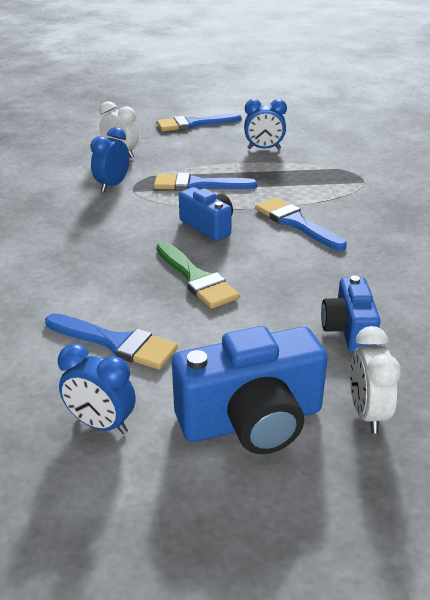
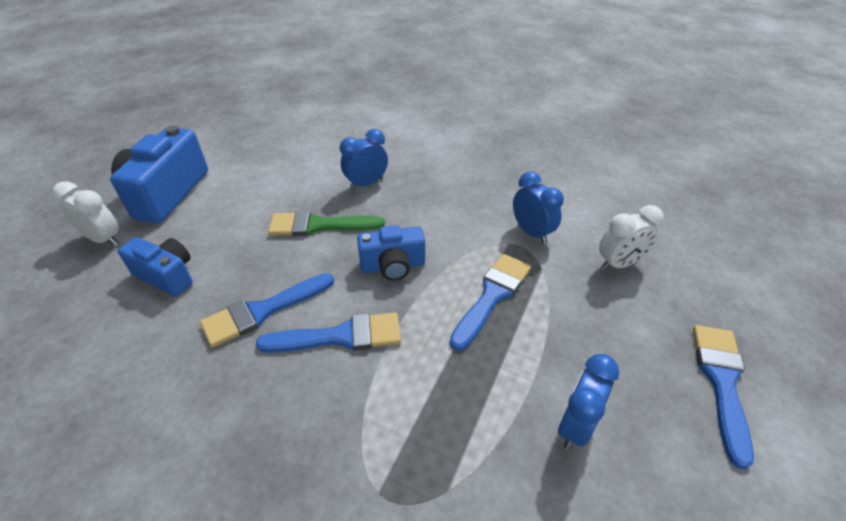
camera: 120 degrees right, 10 degrees up
(101, 424) = (234, 148): blue clock -> blue clock (366, 184)
(116, 343) = (290, 169): blue brush -> blue brush (263, 311)

